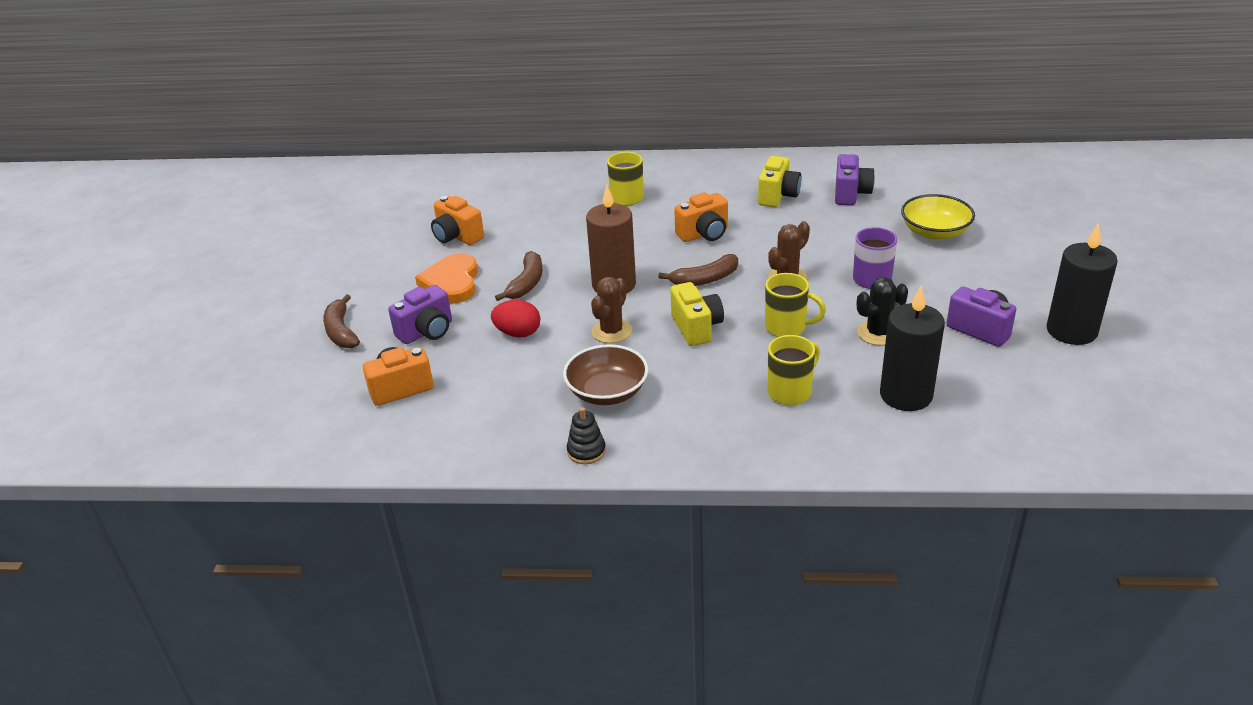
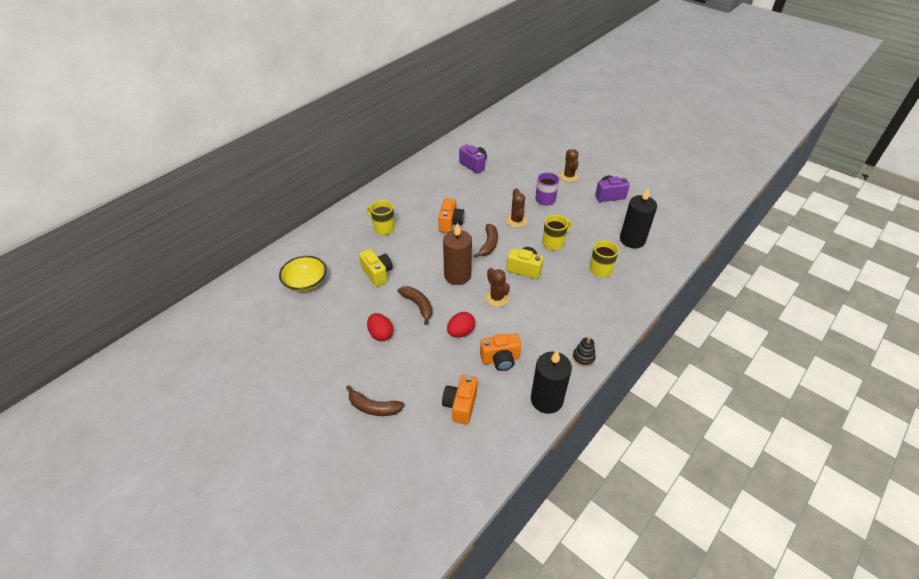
camera: 55 degrees left, 10 degrees up
(427, 332) = (418, 368): purple camera -> none
(452, 282) = (381, 334): orange heart -> red egg
(457, 237) = (335, 309): orange camera -> orange camera (500, 359)
(607, 392) = (544, 326): brown bowl -> none
(778, 196) = (448, 184): yellow camera -> yellow camera (377, 274)
(878, 333) = (584, 221): black cactus -> none
(934, 232) = (531, 164): yellow bowl -> yellow bowl (305, 282)
(964, 274) = (569, 176): none -> brown cactus
(1071, 331) = (632, 177): black candle -> black candle (546, 400)

